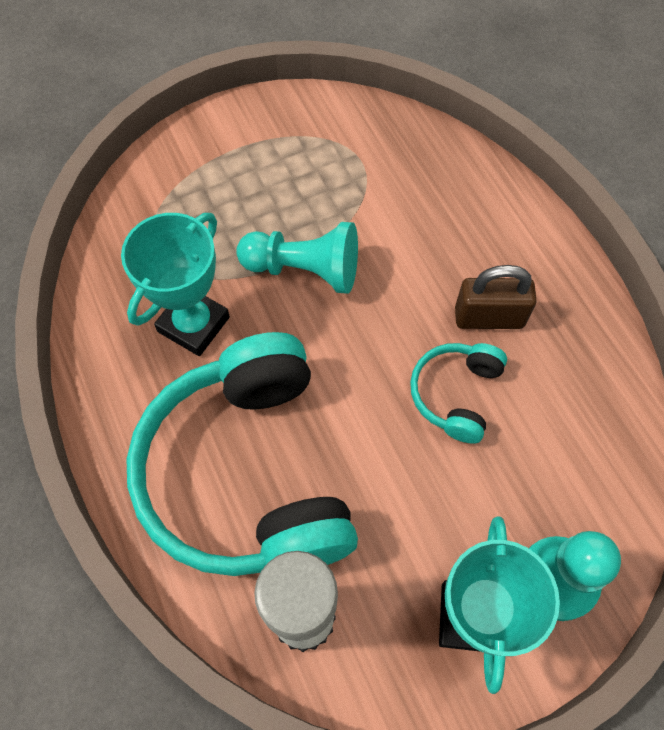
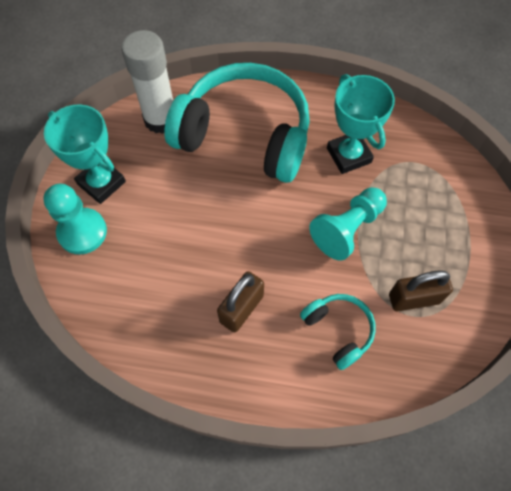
camera: 125 degrees right, 0 degrees up
(341, 168) = (414, 299): none -> brown padlock
(455, 394) = (210, 255): turquoise headphones -> turquoise headphones (338, 330)

